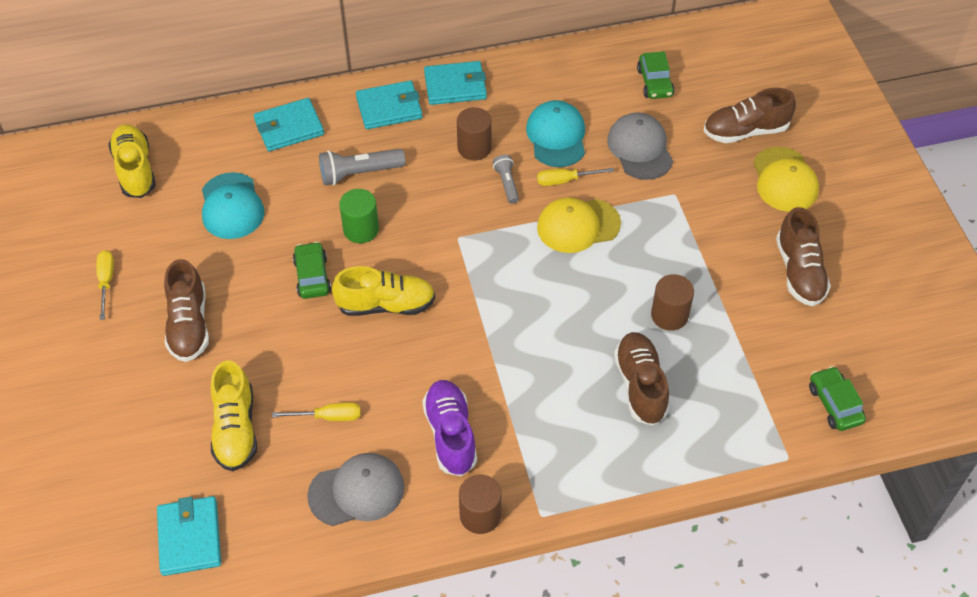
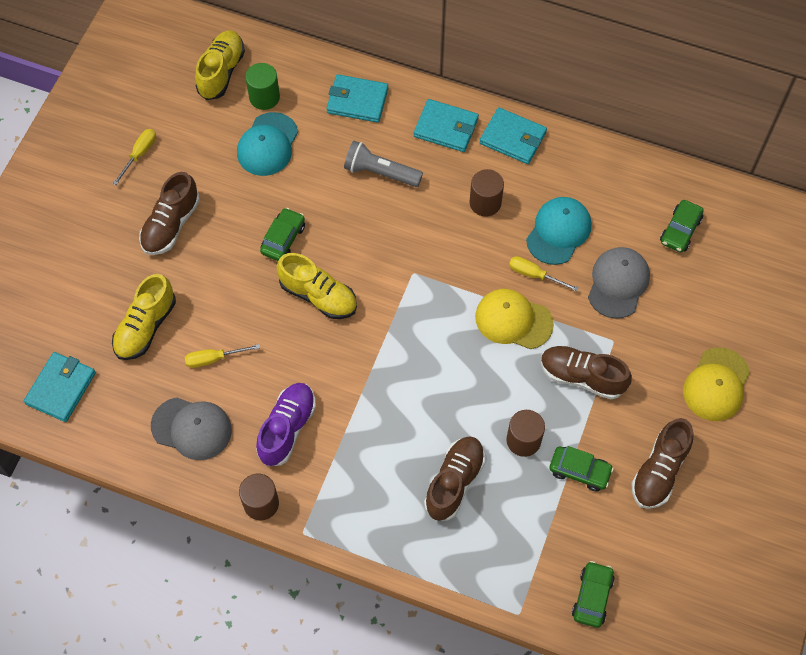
camera: 35 degrees right, 10 degrees up
(328, 417) = (214, 359): yellow screwdriver -> yellow screwdriver turned 135 degrees clockwise
(361, 229) = (346, 221): green cylinder -> green cylinder (264, 97)
(507, 183) = (486, 249): grey flashlight -> none
(736, 311) = (579, 471): none -> green car
(745, 131) = (721, 321): brown shoe -> brown shoe (582, 377)

